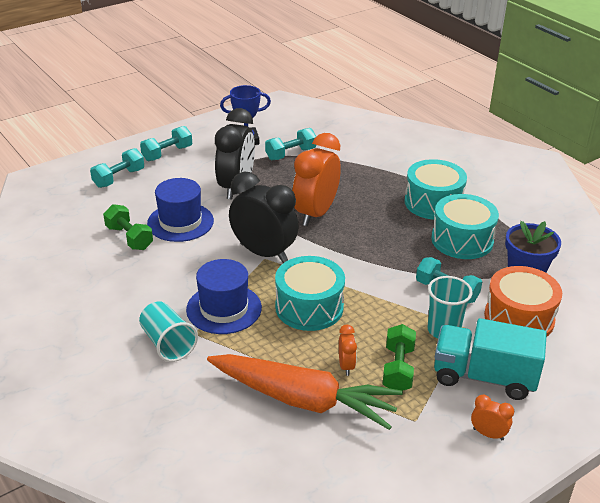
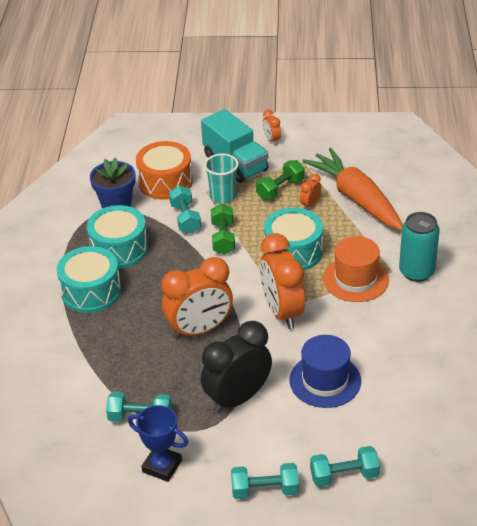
camera: 140 degrees left, 5 degrees up
(129, 238) = (384, 385): green dumbbell -> green dumbbell (223, 238)
(167, 343) = (416, 272): turquoise cup -> turquoise can
(224, 309) = (355, 279): blue hat -> orange hat
(264, 253) = (282, 312): black clock -> orange clock

